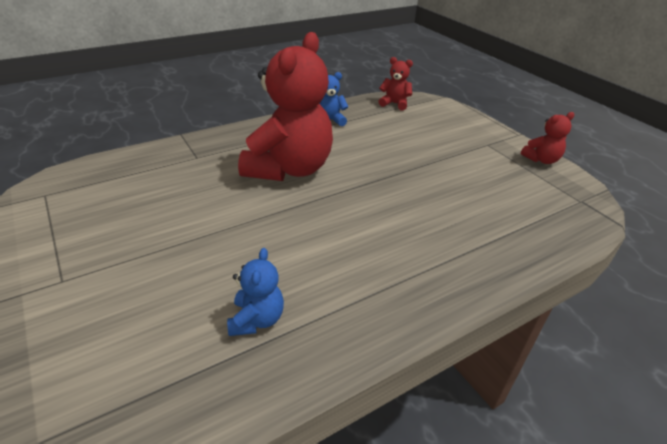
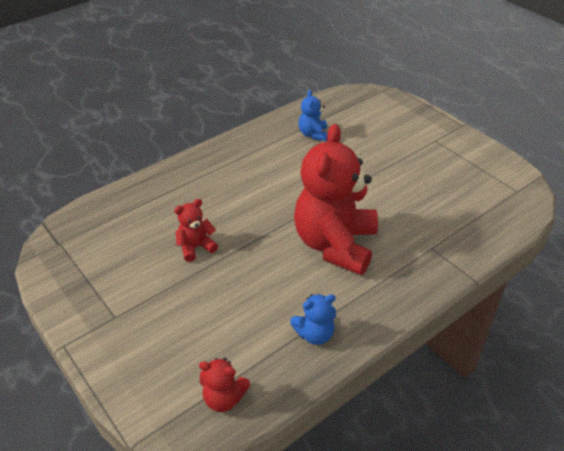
camera: 175 degrees right, 5 degrees up
(541, 160) = (63, 297): red teddy bear -> red teddy bear (196, 247)

